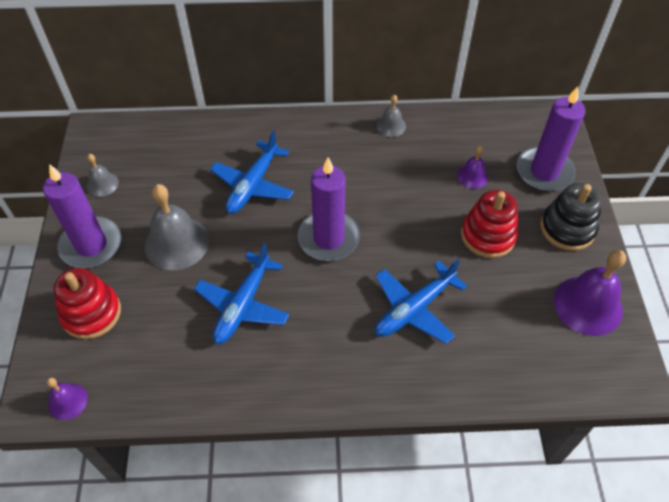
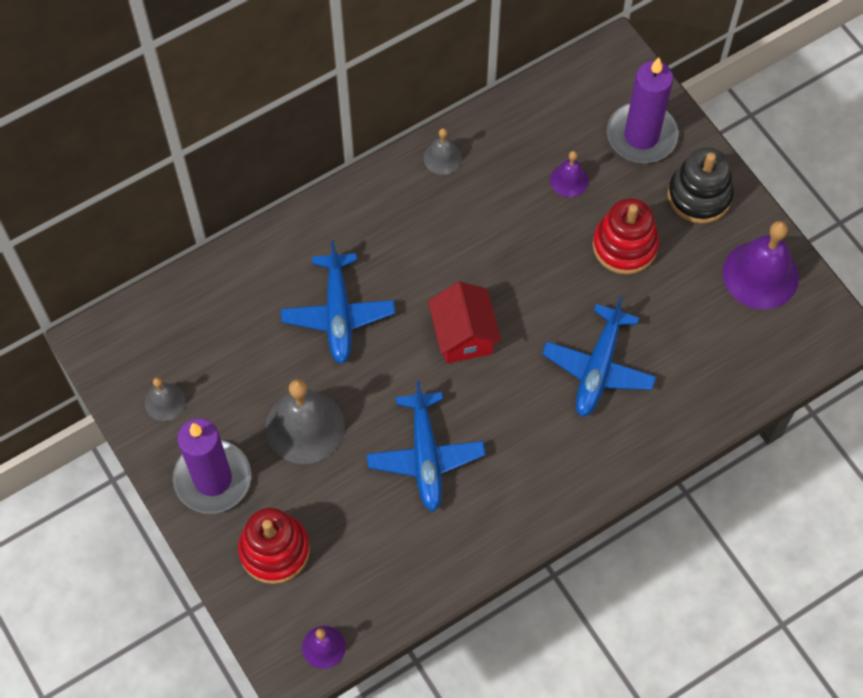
camera: 30 degrees left, 10 degrees up
(328, 238) = (463, 335): purple candle -> red house

